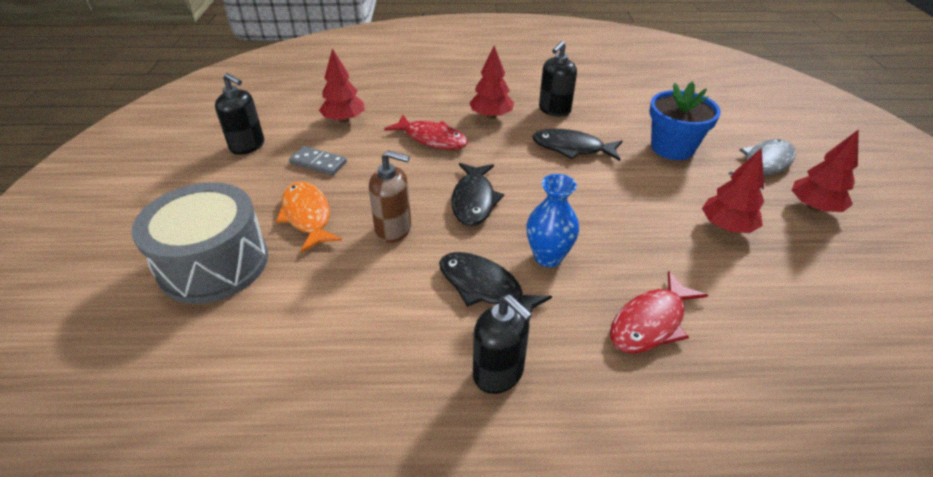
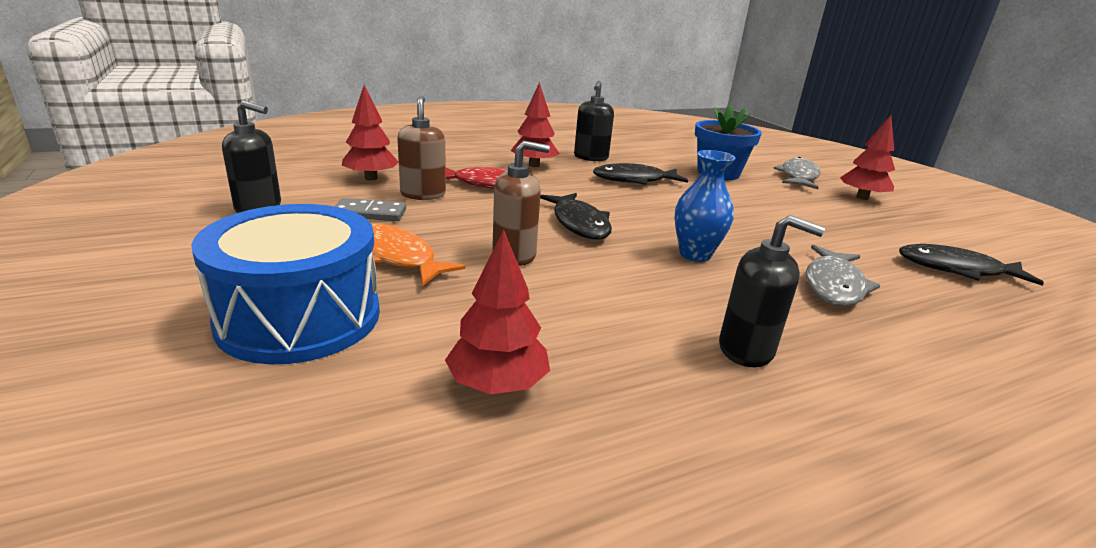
camera: 25 degrees left, 15 degrees down
(214, 263) = (299, 317): grey drum -> blue drum
(371, 145) = (423, 194): none -> brown soap dispenser
(484, 287) = (659, 285): black fish -> black fish (956, 269)
(650, 322) = (833, 285): red fish -> grey fish
(726, 226) = (816, 216): red tree -> red tree (497, 384)

